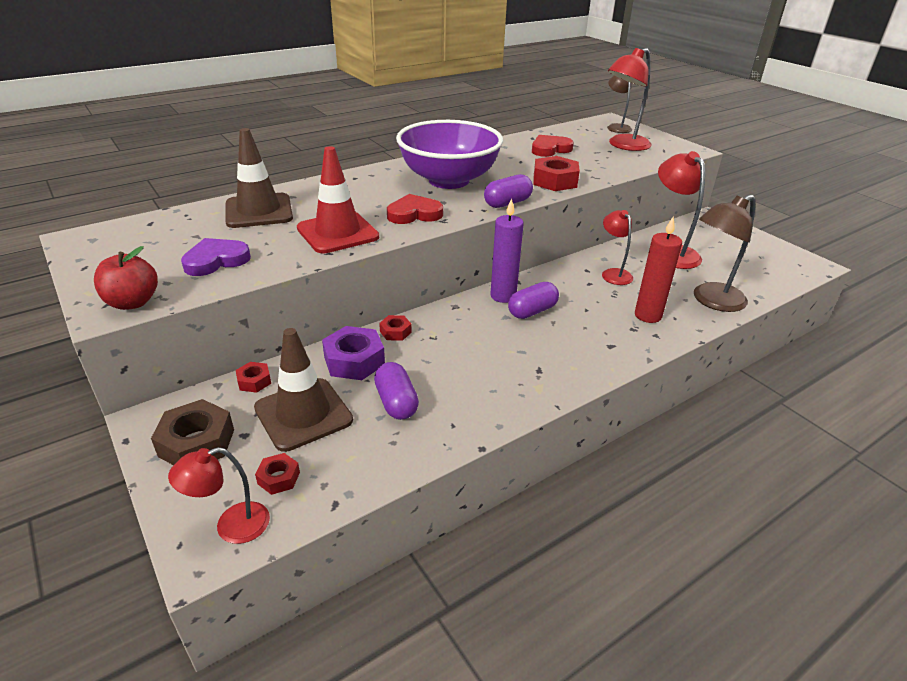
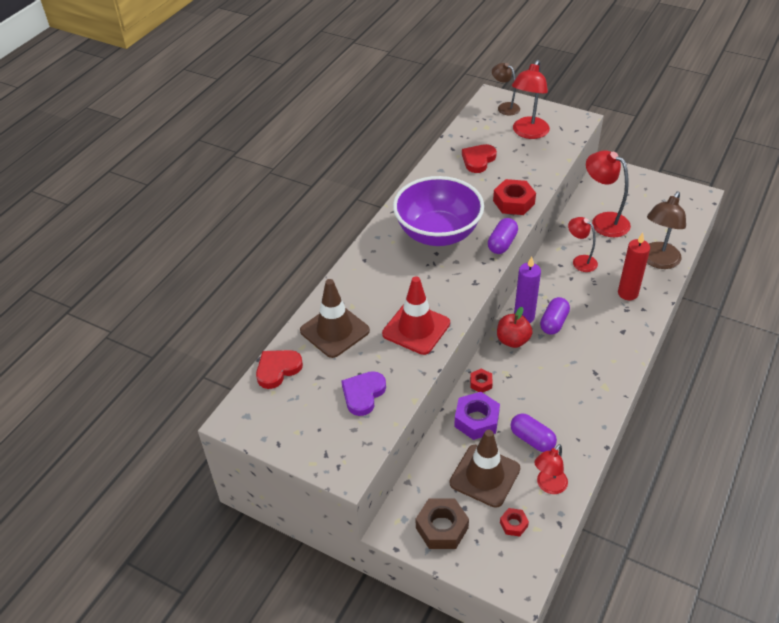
camera: 25 degrees left, 10 degrees up
(133, 302) = (354, 456): red apple -> red apple (513, 340)
(231, 526) = (518, 565): red lamp -> red lamp (548, 486)
(254, 381) = (429, 467): red nut -> none
(414, 214) = (449, 284): red heart -> red heart (277, 369)

